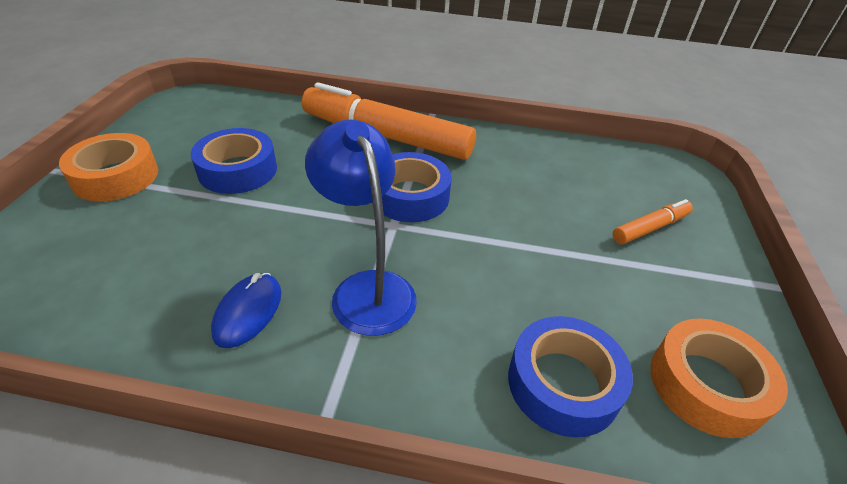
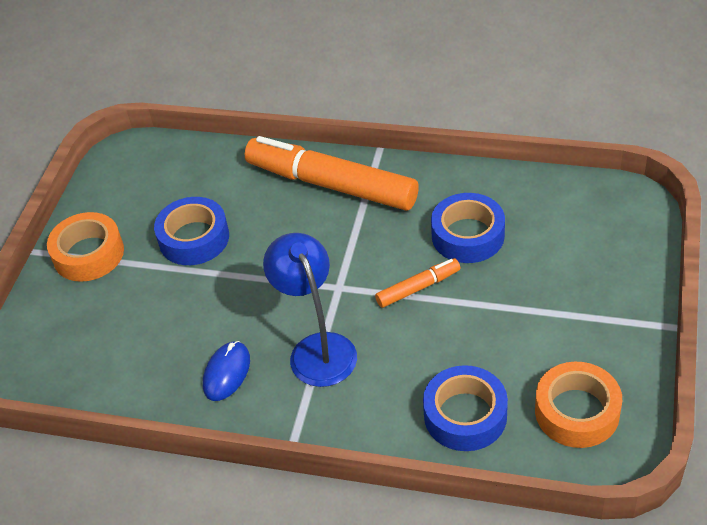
camera: 10 degrees right, 5 degrees up
(410, 196) = (354, 256): blue tape -> blue tape (468, 235)
(649, 228) = (576, 274): orange marker -> orange marker (417, 288)

